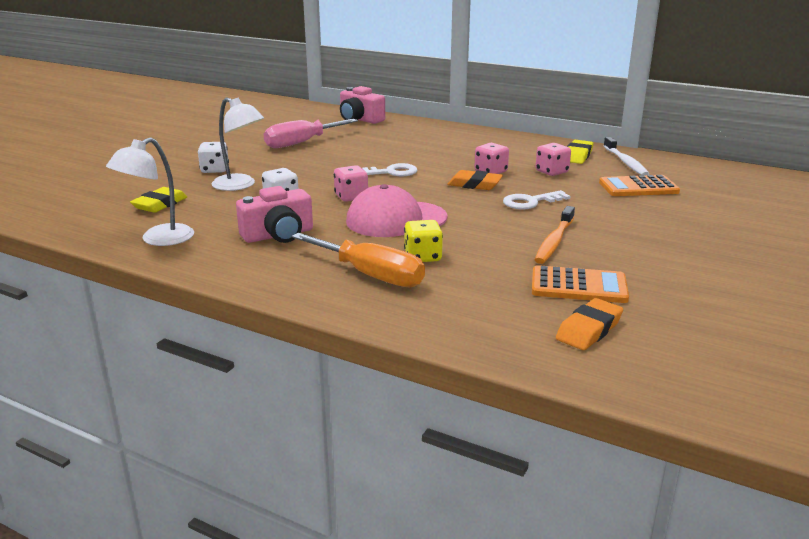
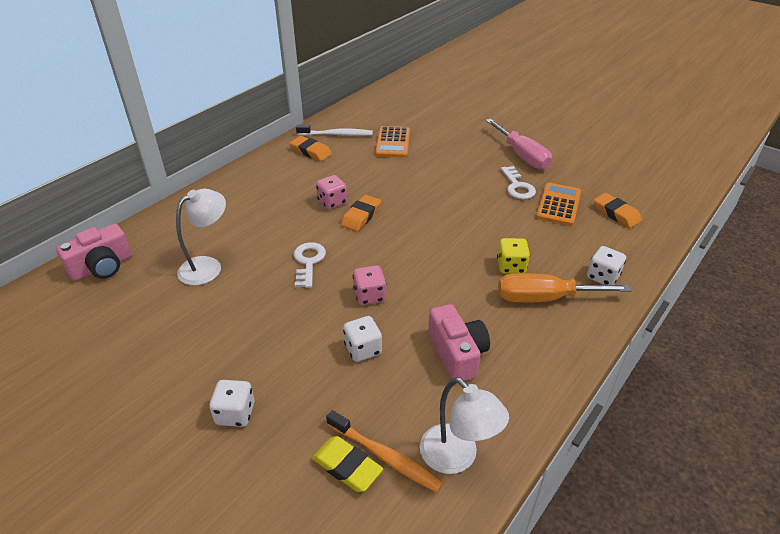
camera: 80 degrees left, 15 degrees up
(240, 185) = (304, 386): white lamp -> white lamp (208, 266)
(301, 143) = (168, 325): pink screwdriver -> pink screwdriver (522, 156)
(371, 275) = (544, 298): orange screwdriver -> orange screwdriver turned 135 degrees counterclockwise
(396, 220) = (433, 272): pink cap -> none
(426, 312) = (602, 277): none -> white dice
(530, 202) = (410, 195): white key -> white key (517, 186)
(551, 172) = (345, 172): pink dice -> none
(554, 241) = (488, 200): orange toothbrush -> orange toothbrush (385, 456)
(577, 156) = (311, 152): yellow eraser -> orange eraser

